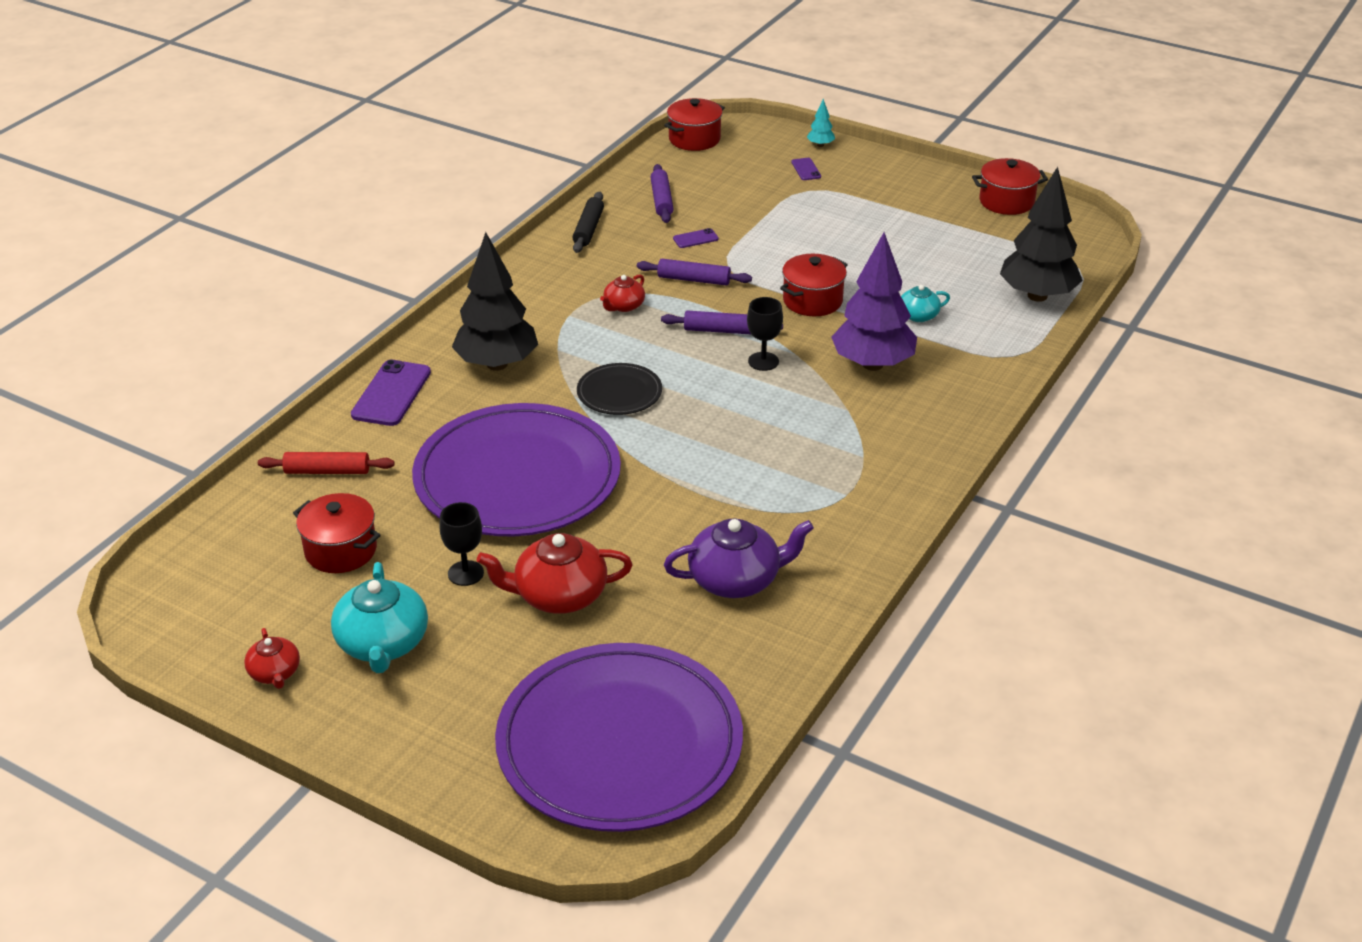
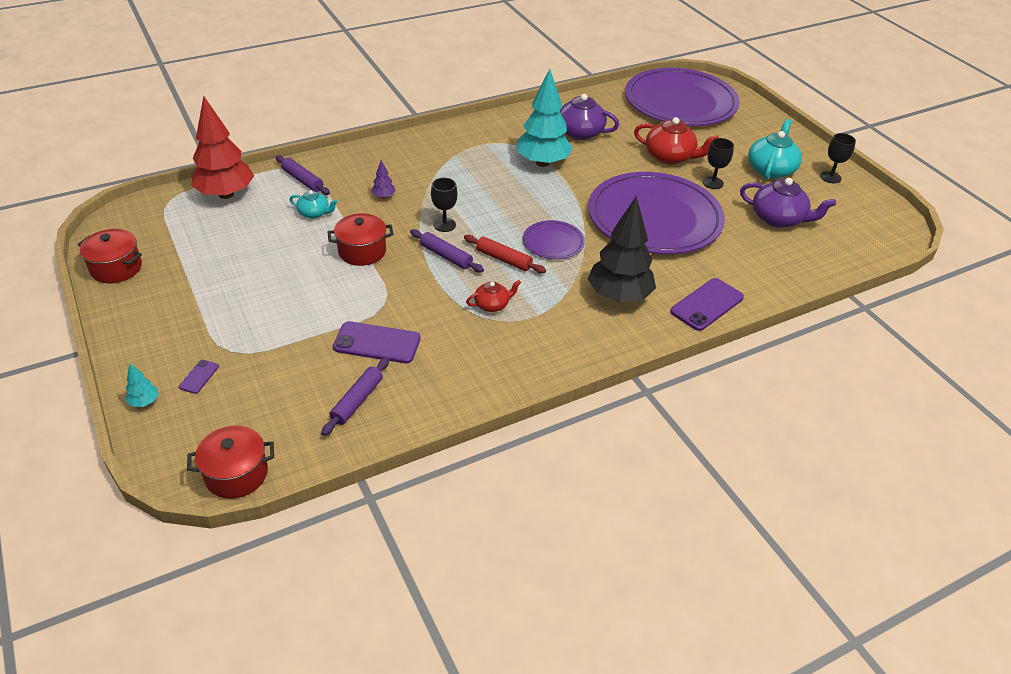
camera: 150 degrees left, 5 degrees up
(275, 673) = (830, 177): red teapot -> black goblet
(327, 471) = (772, 267): red rolling pin -> red rolling pin (503, 259)
(341, 550) = (778, 219): red pot -> purple teapot
(588, 229) = (450, 396): black rolling pin -> none
(619, 393) = (553, 242): black plate -> purple plate
(694, 280) = (420, 304): purple rolling pin -> purple rolling pin (303, 180)
(695, 239) = (377, 343): purple phone -> purple phone, size x2.04
(736, 497) = (542, 163): none -> turquoise tree
(872, 364) = (383, 196): purple tree -> purple tree, size x0.40
(1037, 296) = (226, 194): black tree -> red tree

